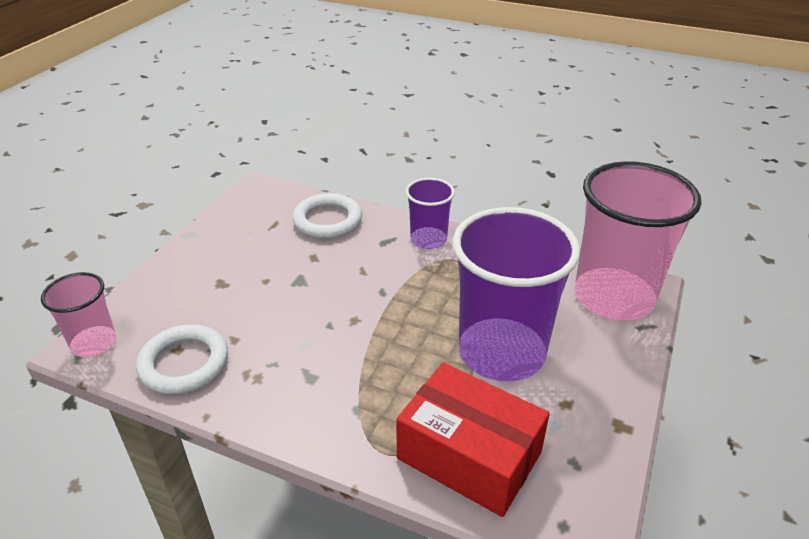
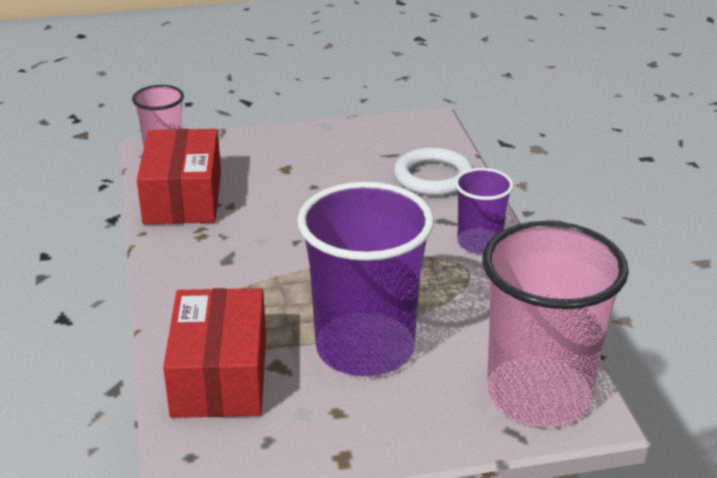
camera: 55 degrees right, 5 degrees down
(184, 363) = (183, 197): white ring -> red box

